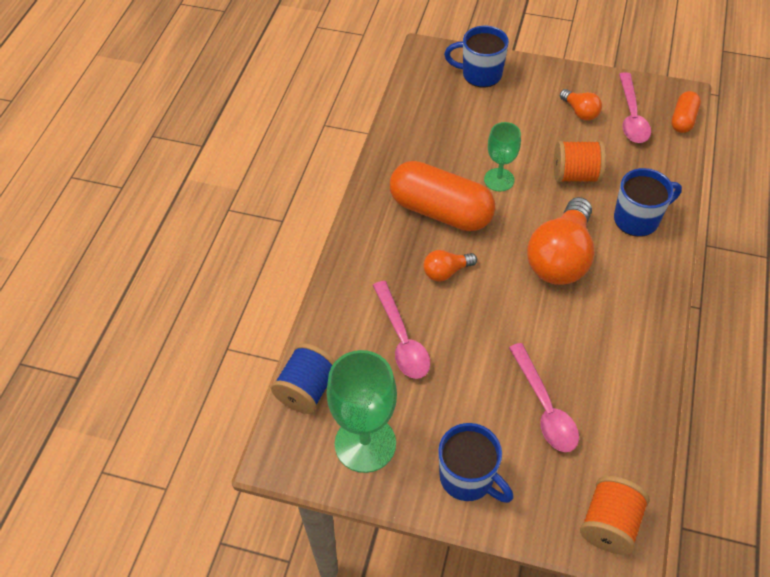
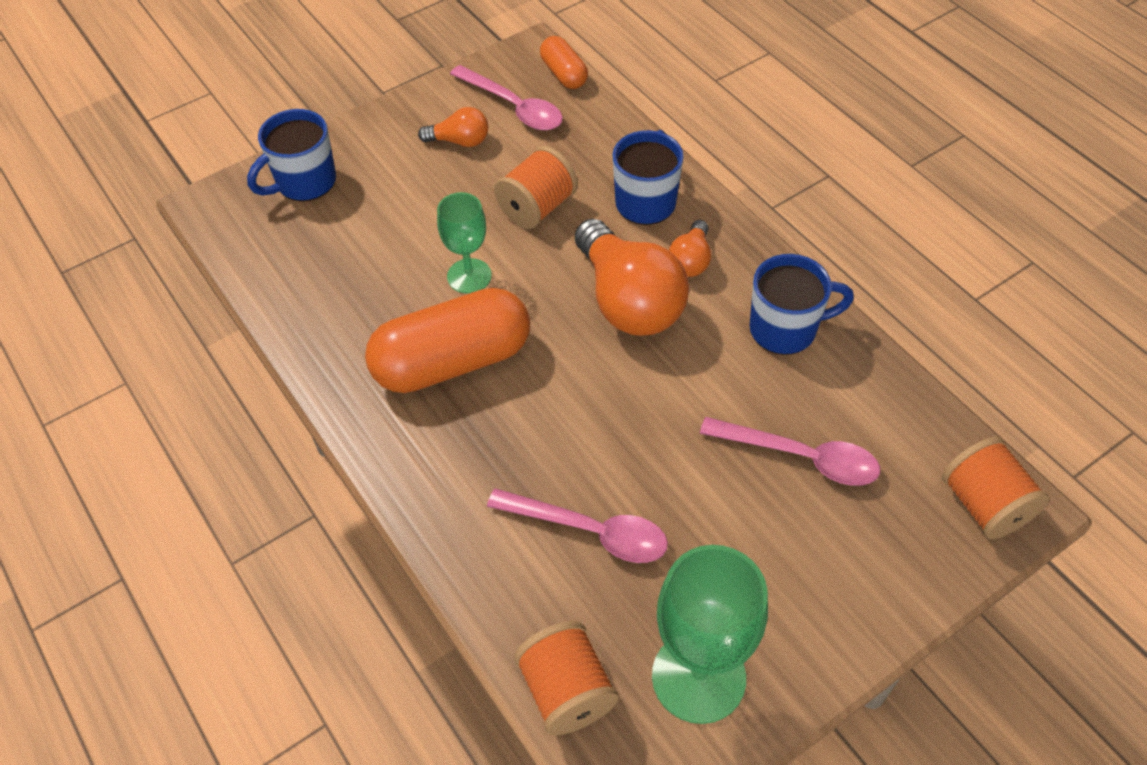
camera: 50 degrees left, 0 degrees up
(306, 390) = (566, 691): blue spool -> orange spool
(446, 272) = (541, 418): orange light bulb -> orange light bulb (690, 260)
(468, 478) = (830, 598): blue mug -> blue mug (785, 329)

